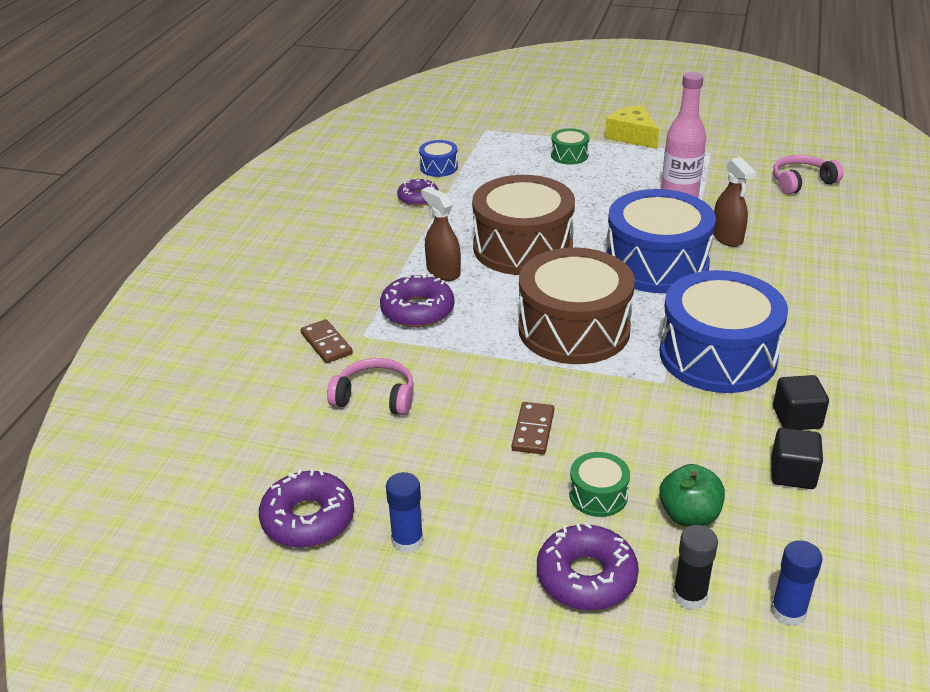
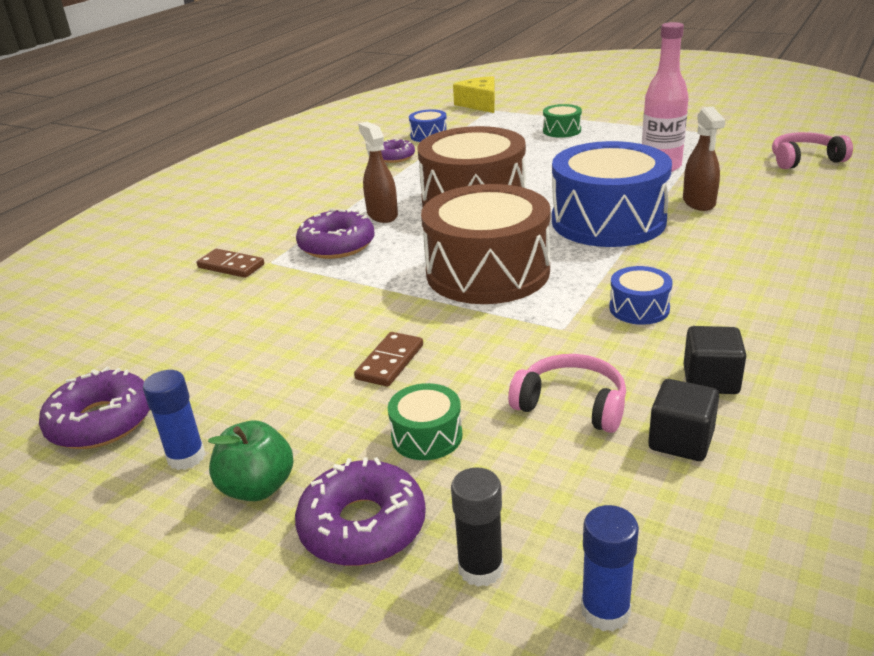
camera: 15 degrees right, 5 degrees down
(326, 344) = (231, 266): brown domino -> brown domino turned 45 degrees counterclockwise
(375, 397) = (246, 315): pink headphones -> pink headphones (571, 405)
(632, 136) = (634, 118): yellow cheese -> yellow cheese (480, 104)
(689, 515) = (526, 472): green apple -> green apple (257, 487)
(717, 355) = (639, 308): blue drum -> blue drum, size x0.43

